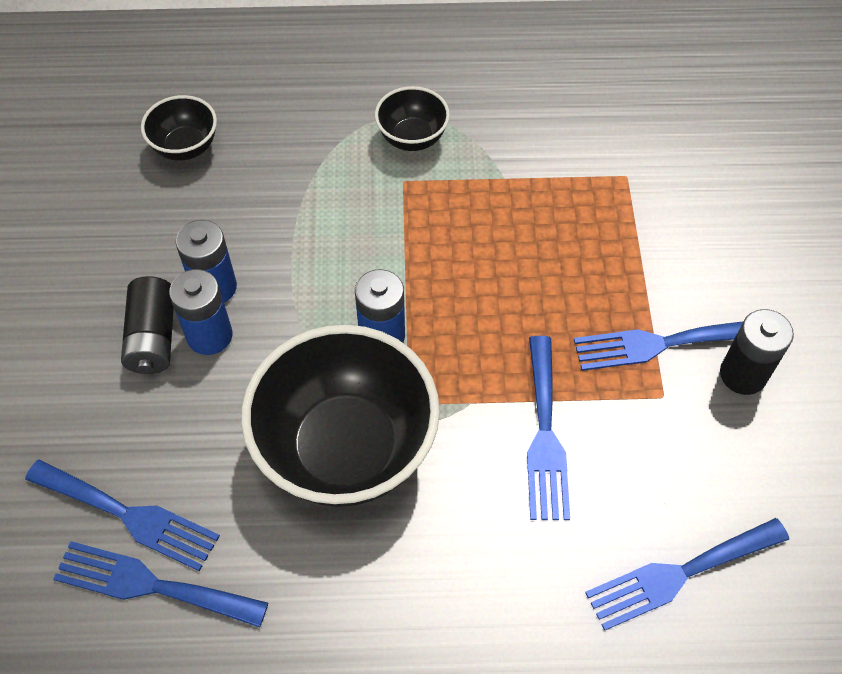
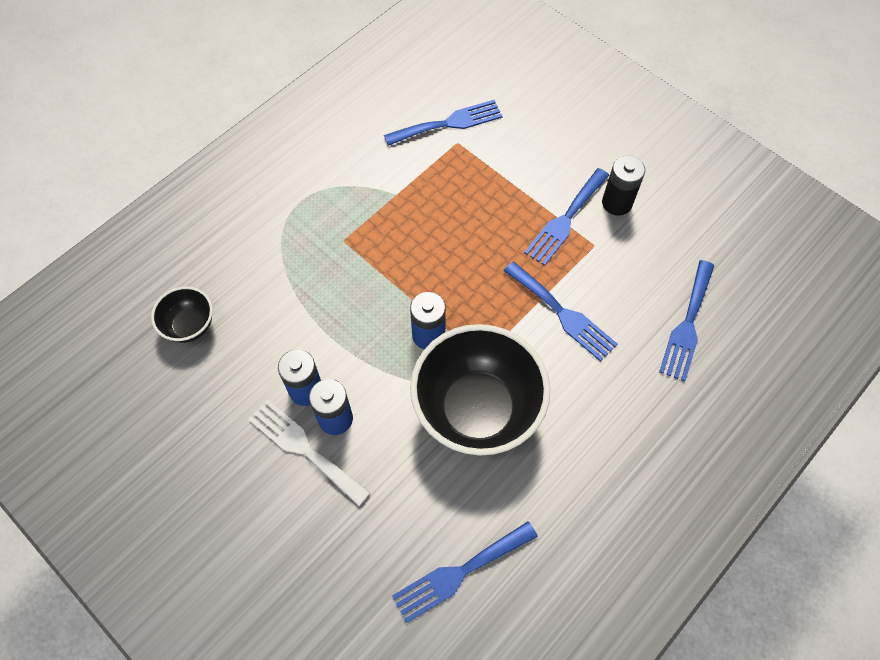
camera: 45 degrees left, 5 degrees up
(129, 515) = (406, 552): blue fork -> blue fork (448, 123)
(153, 337) = (304, 449): black battery -> white fork
(412, 138) = (321, 212): black bowl -> none

